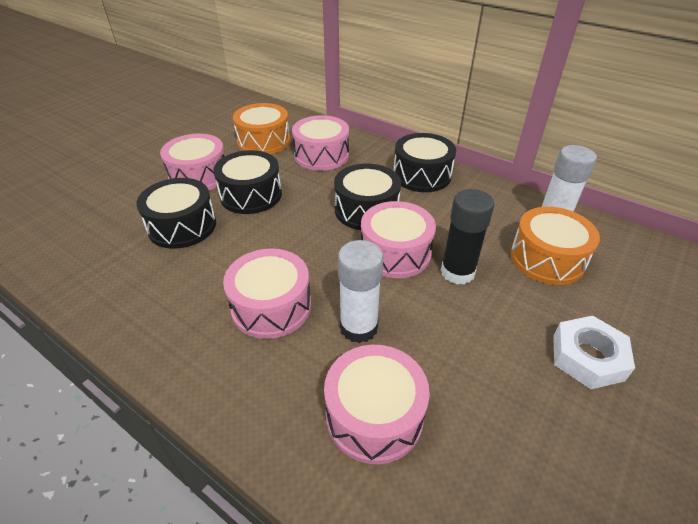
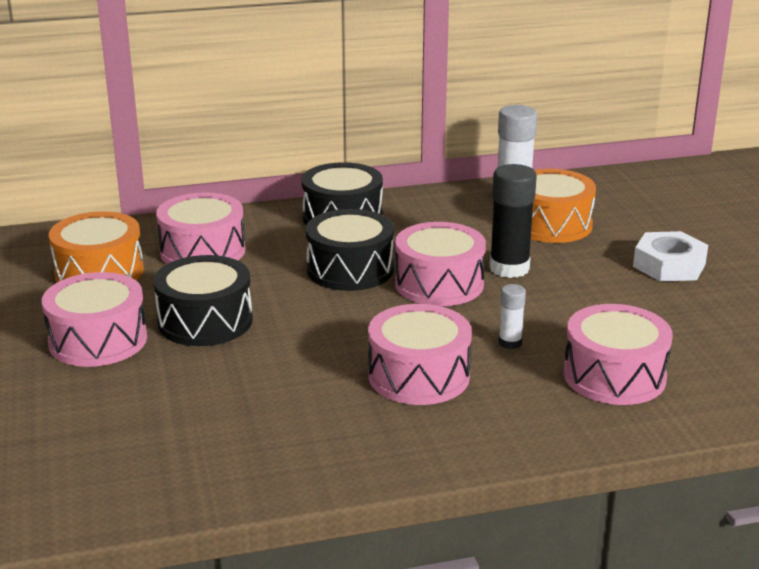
camera: 50 degrees left, 15 degrees down
(182, 226) = (192, 384): black drum -> none
(358, 327) = (510, 343): white glue stick -> white glue stick, size x0.52

